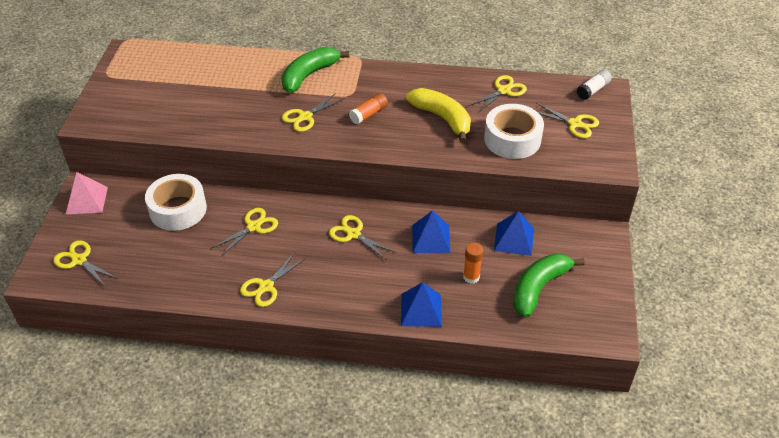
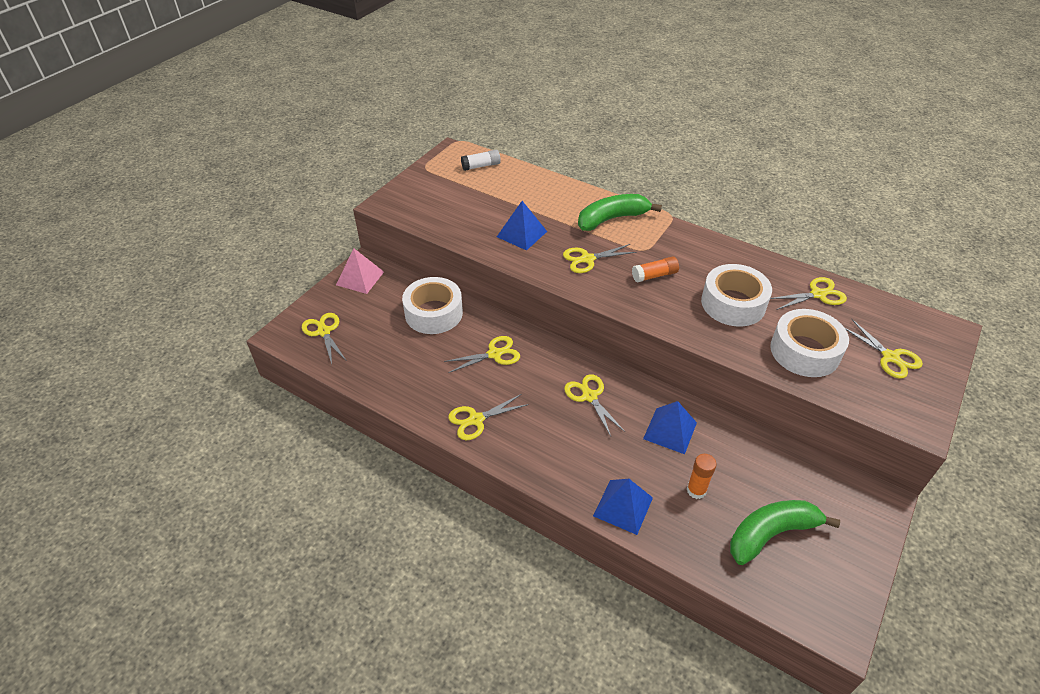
camera: 25 degrees right, 0 degrees up
(442, 118) = (733, 303): yellow banana -> white tape
(514, 239) = (765, 465): blue pyramid -> blue pyramid (522, 234)
(593, 90) = (929, 325): white glue stick -> white glue stick (481, 166)

